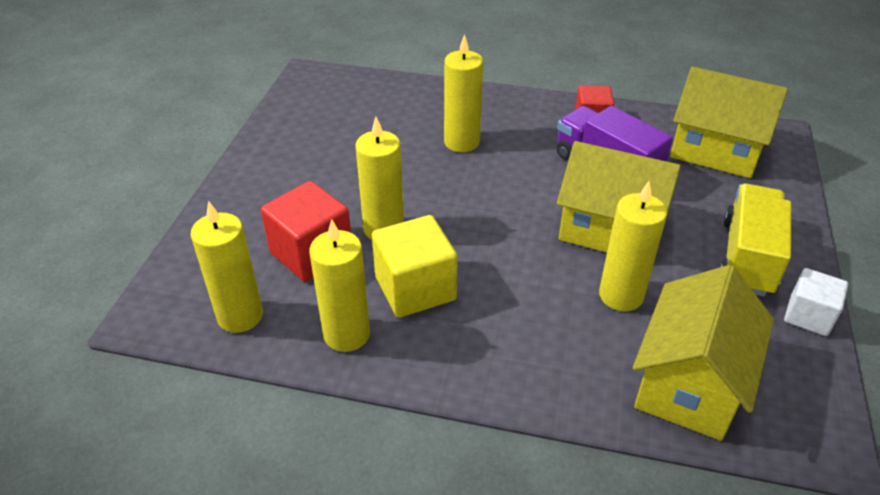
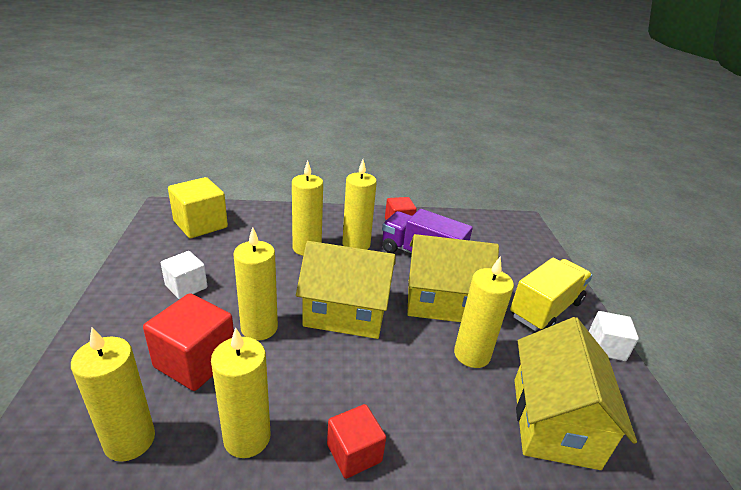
camera: 20 degrees left, 10 degrees down
(315, 173) = (186, 287): none -> white cube
(415, 288) = (301, 378): yellow cube -> yellow cube (200, 224)
(449, 368) = (354, 453): none -> red cube
(525, 144) = (356, 244): none -> yellow candle
(715, 150) = (490, 235): yellow house -> yellow house (346, 312)
(747, 257) = (545, 309): yellow truck -> yellow truck turned 45 degrees clockwise

